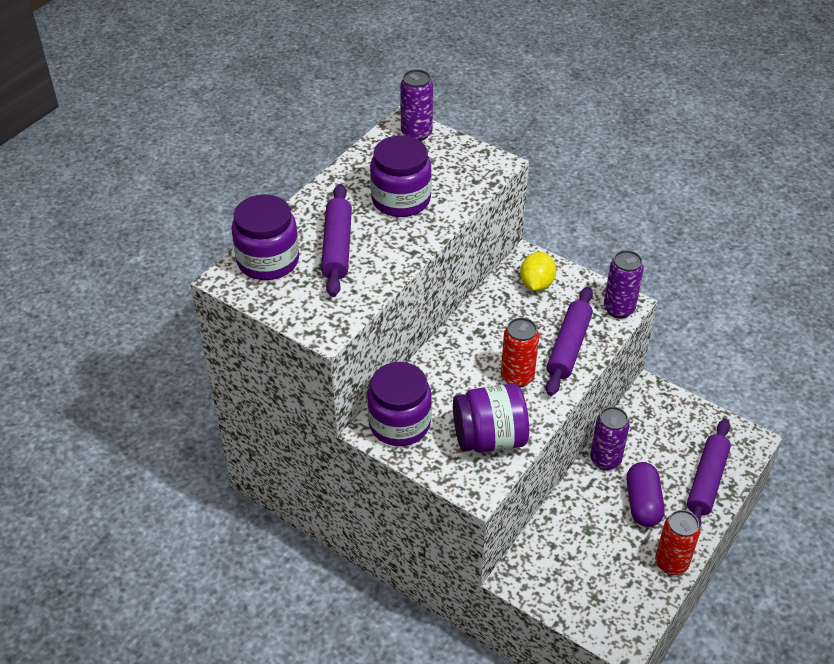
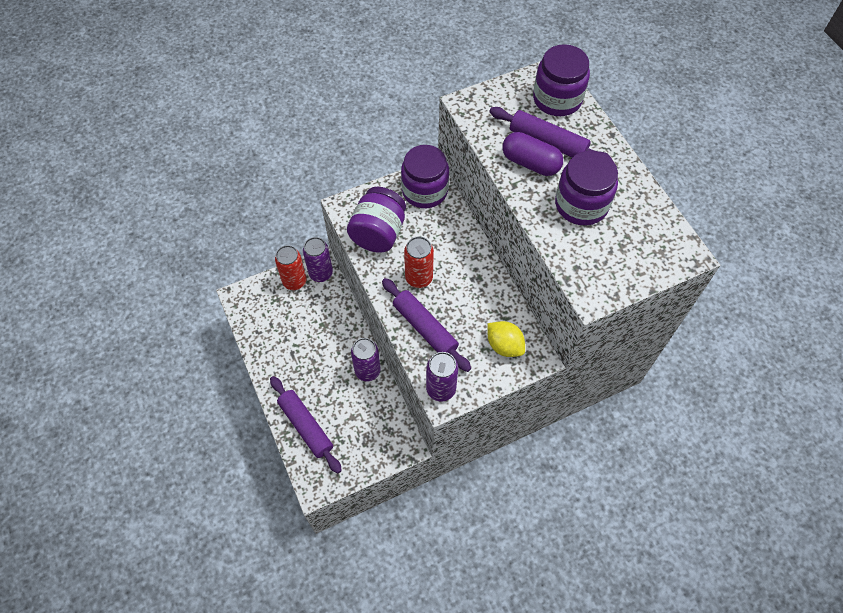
camera: 120 degrees right, 15 degrees up
(416, 133) = (667, 257): purple can -> purple can (321, 273)
(643, 503) = (318, 371): purple capsule -> purple capsule (530, 163)
(671, 563) = (266, 358): red can -> red can (294, 281)

